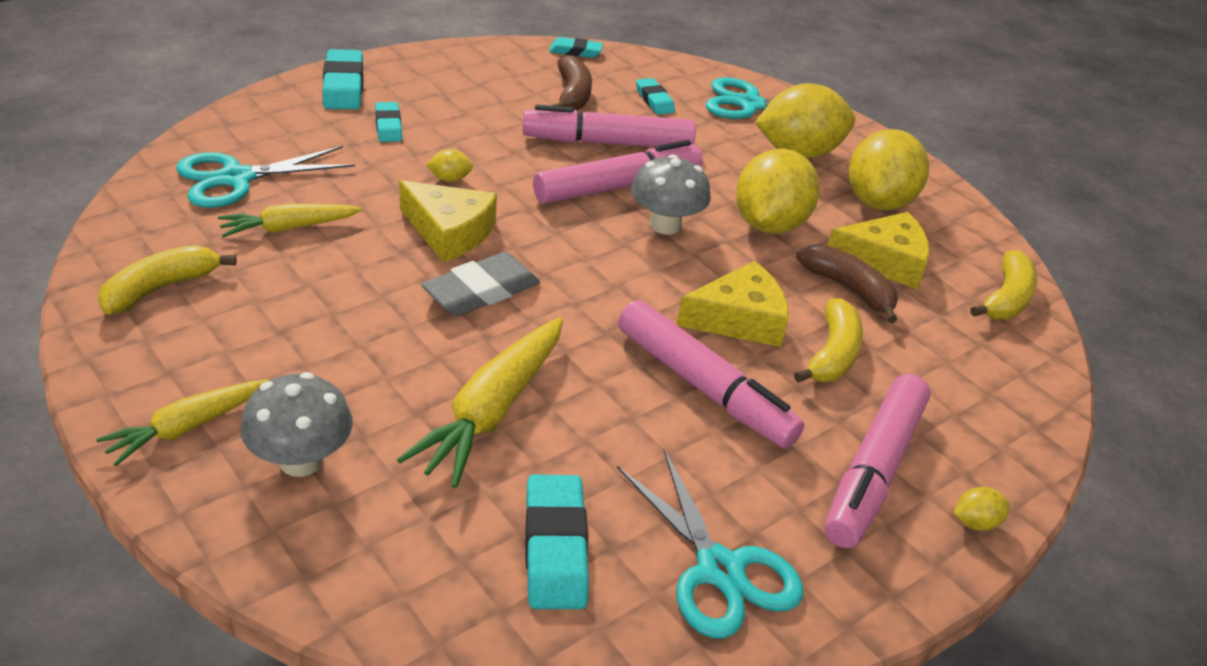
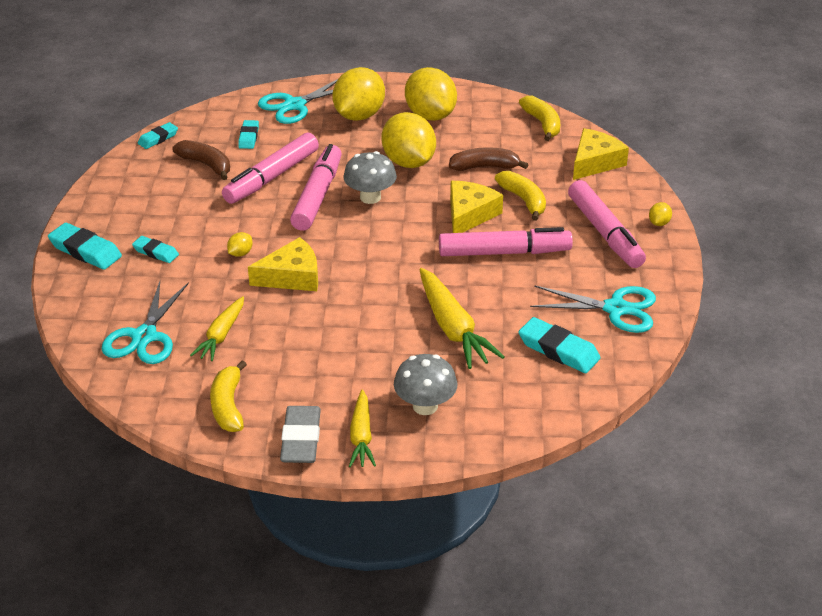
camera: 45 degrees left, 0 degrees up
(481, 291) = (357, 289): grey eraser -> grey eraser (301, 439)
(654, 100) = (248, 137): turquoise eraser -> turquoise eraser turned 75 degrees clockwise
(884, 261) = (477, 143): yellow cheese -> yellow cheese (595, 162)

